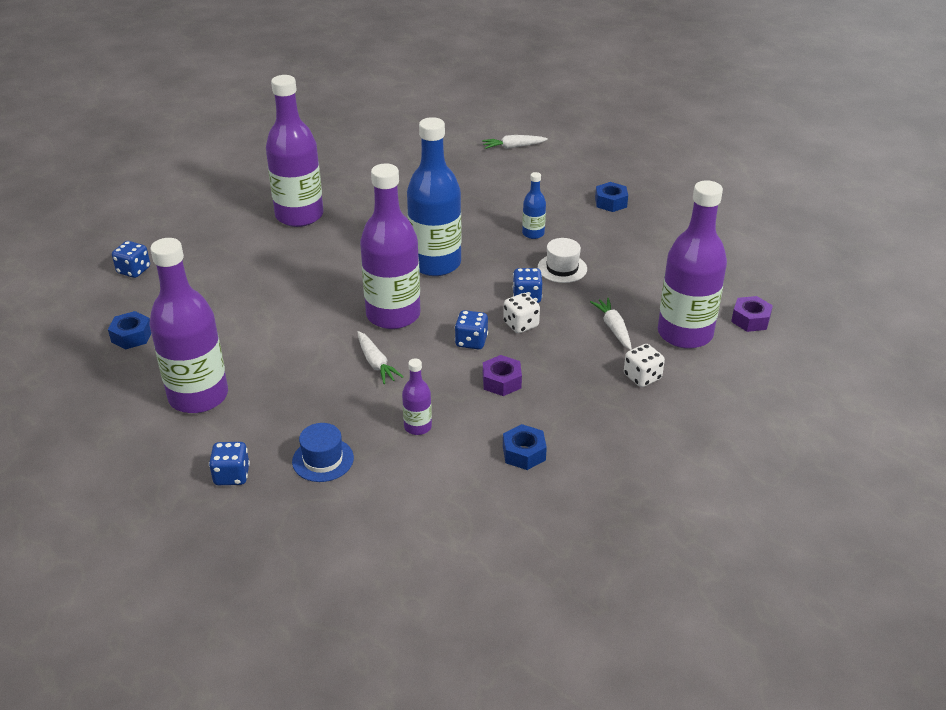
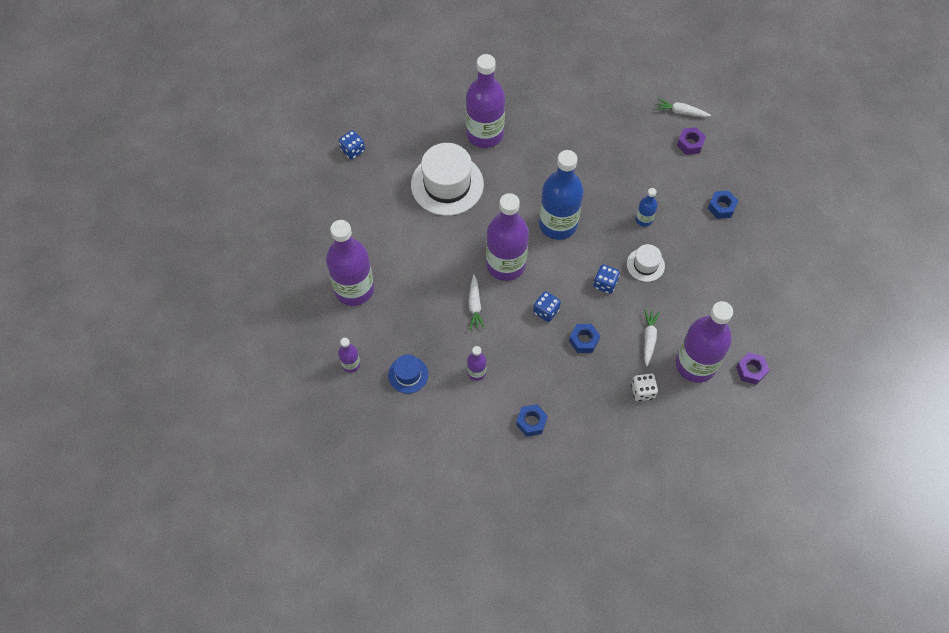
camera: 25 degrees right, 25 degrees up
(132, 336) = (331, 216): blue nut -> blue nut (584, 340)
(232, 475) = (351, 364): blue dice -> purple bottle
(276, 267) = (447, 184): none -> white hat
(501, 381) = (548, 356): purple nut -> purple nut (690, 144)
(521, 324) = (587, 309): white dice -> none

